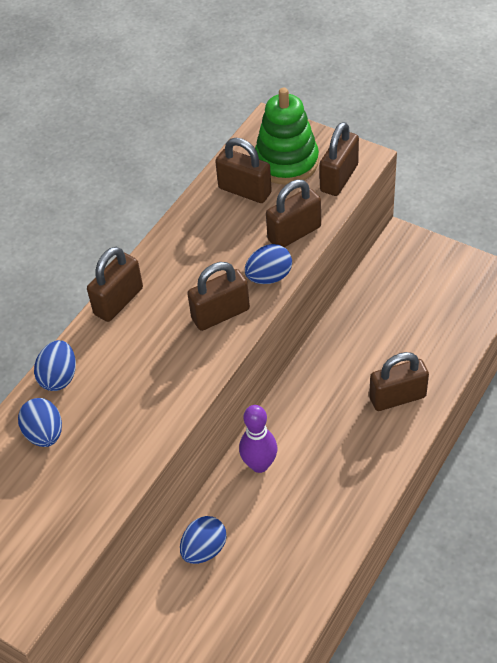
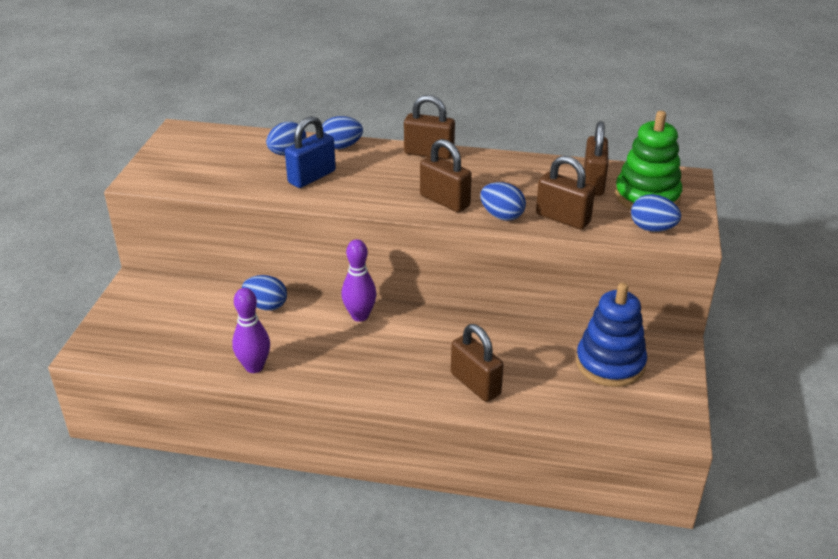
camera: 65 degrees right, 15 degrees down
(111, 420) = (312, 177): none -> blue padlock
(303, 580) = (254, 367): none -> purple bowling pin
(339, 178) = (652, 229): brown padlock -> blue egg
(406, 291) = (610, 364): none -> blue stacking toy

